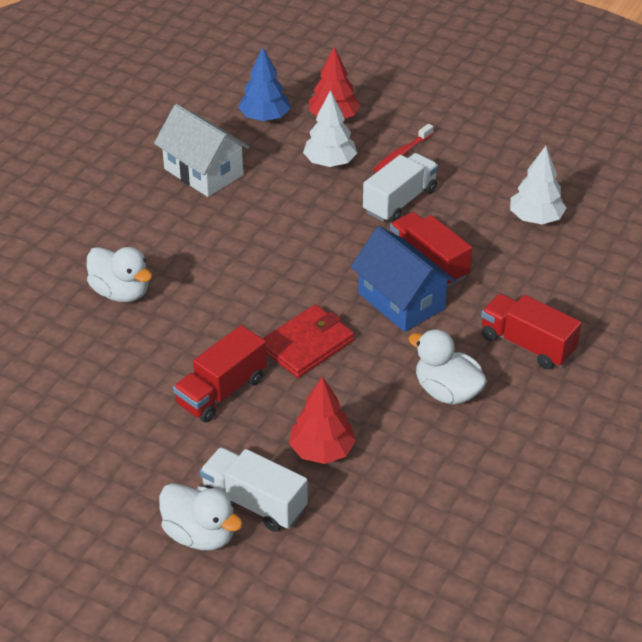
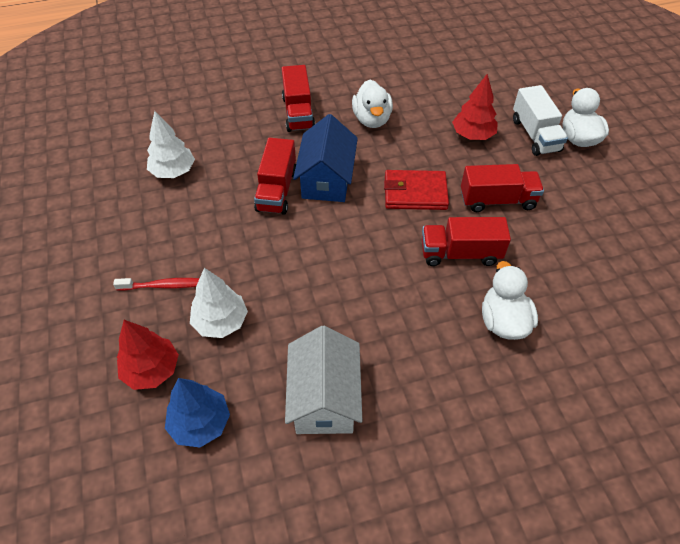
camera: 135 degrees left, 10 degrees up
(207, 319) = (460, 253): none -> red truck
(400, 201) = (226, 246): white truck -> none

